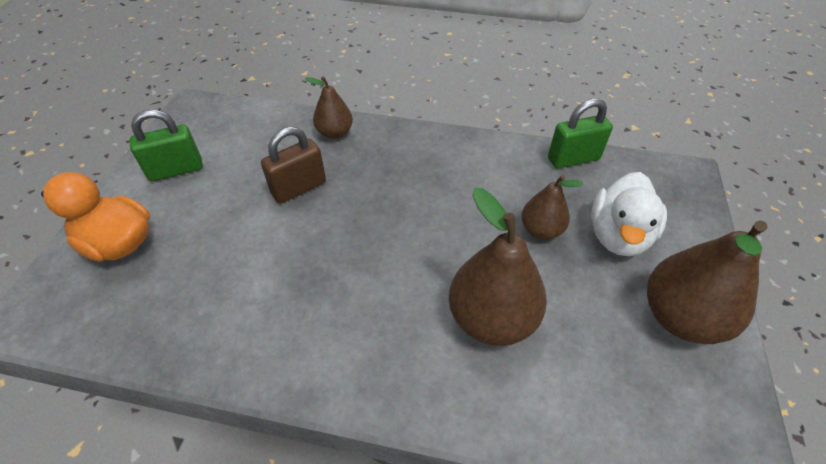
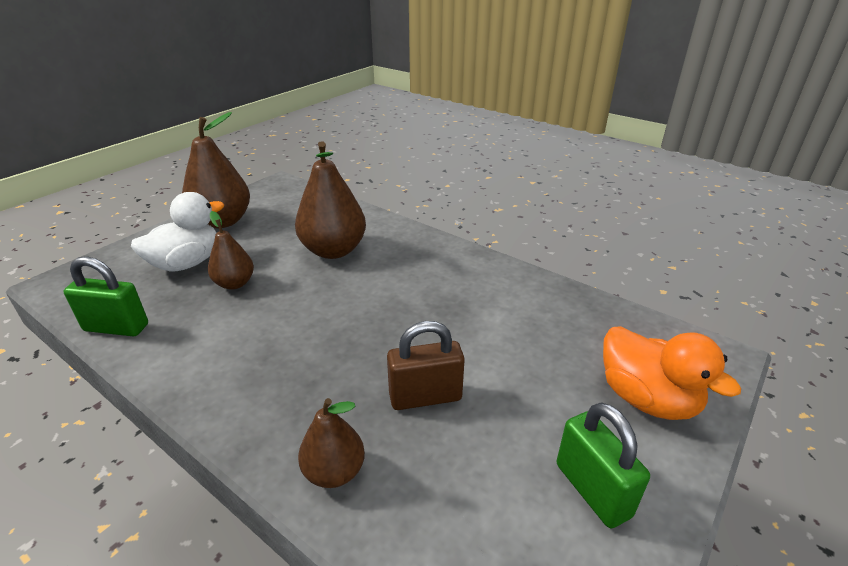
camera: 155 degrees left, 15 degrees down
(176, 170) = (592, 490): green padlock -> green padlock turned 60 degrees clockwise

